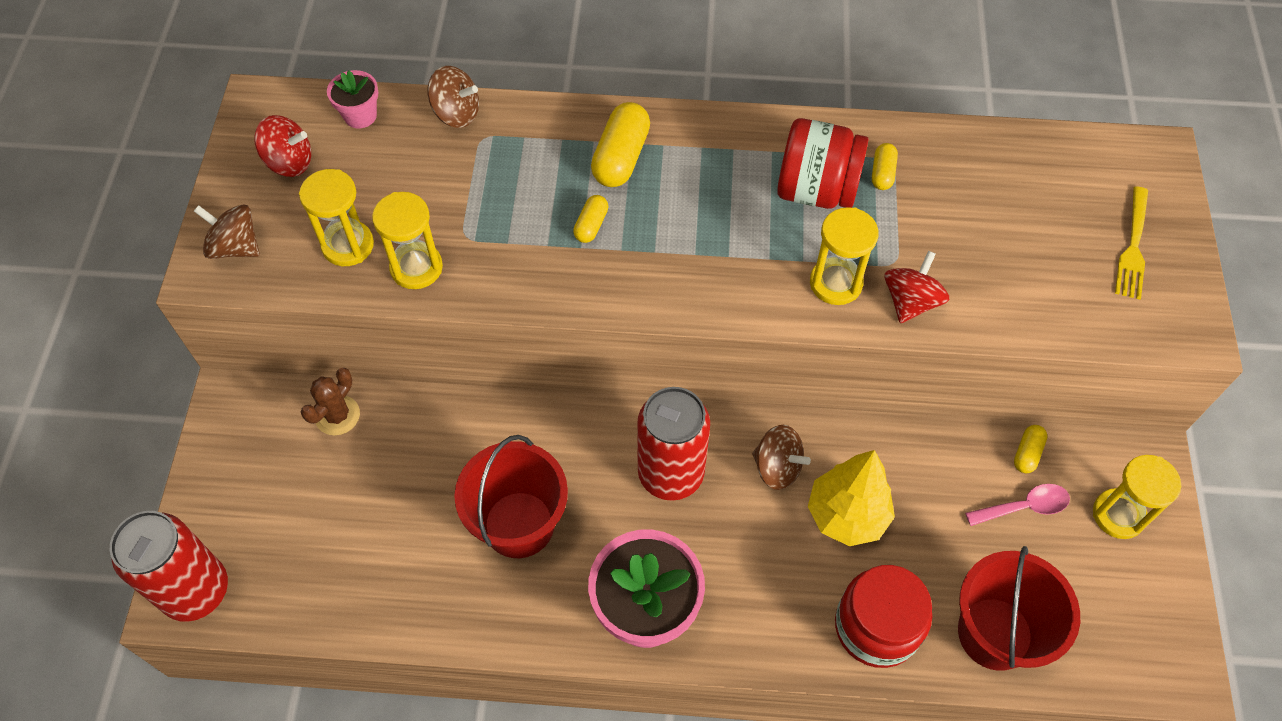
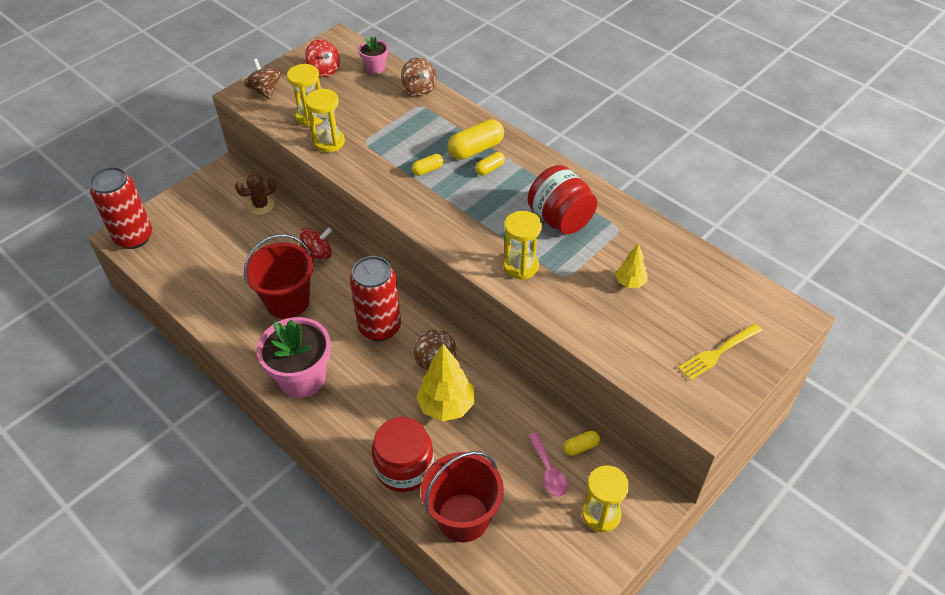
camera: 40 degrees right, 10 degrees down
(882, 173) = (607, 232): yellow capsule -> yellow capsule (489, 169)
(910, 302) = (551, 299): red spinning top -> red spinning top (318, 254)
(969, 222) = (630, 283): none -> yellow tree
(1023, 507) = (548, 471): pink spoon -> pink spoon turned 45 degrees clockwise

